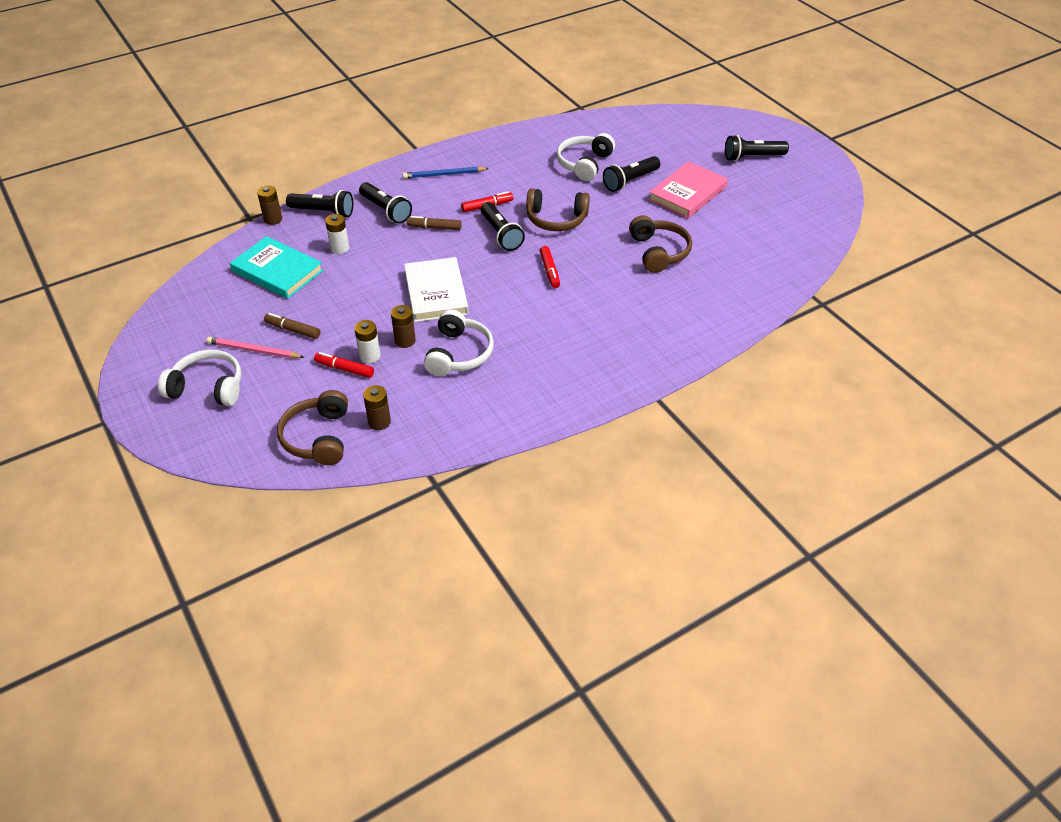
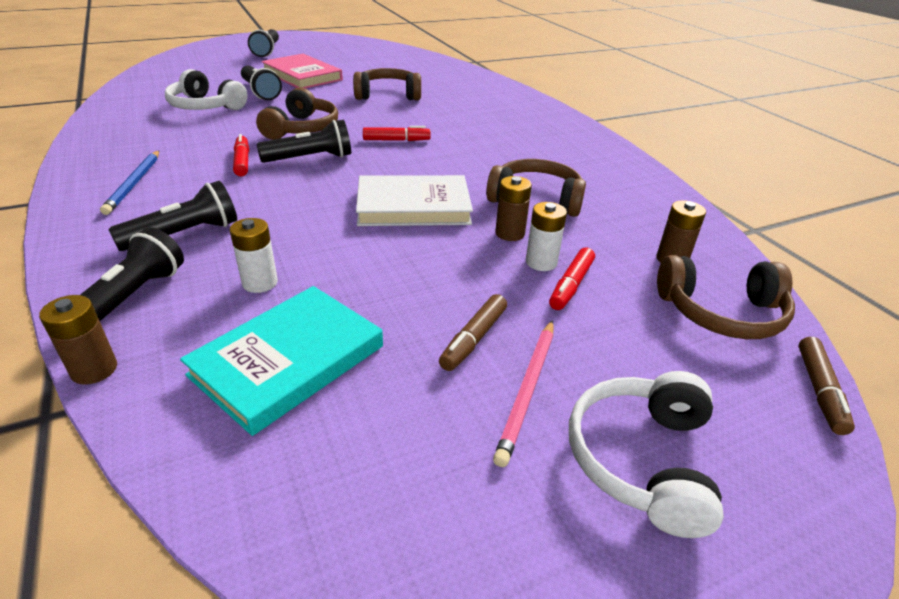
camera: 85 degrees left, 10 degrees down
(434, 227) = (263, 198): brown marker -> brown marker (819, 391)
(459, 354) = (536, 199): white headphones -> brown headphones

